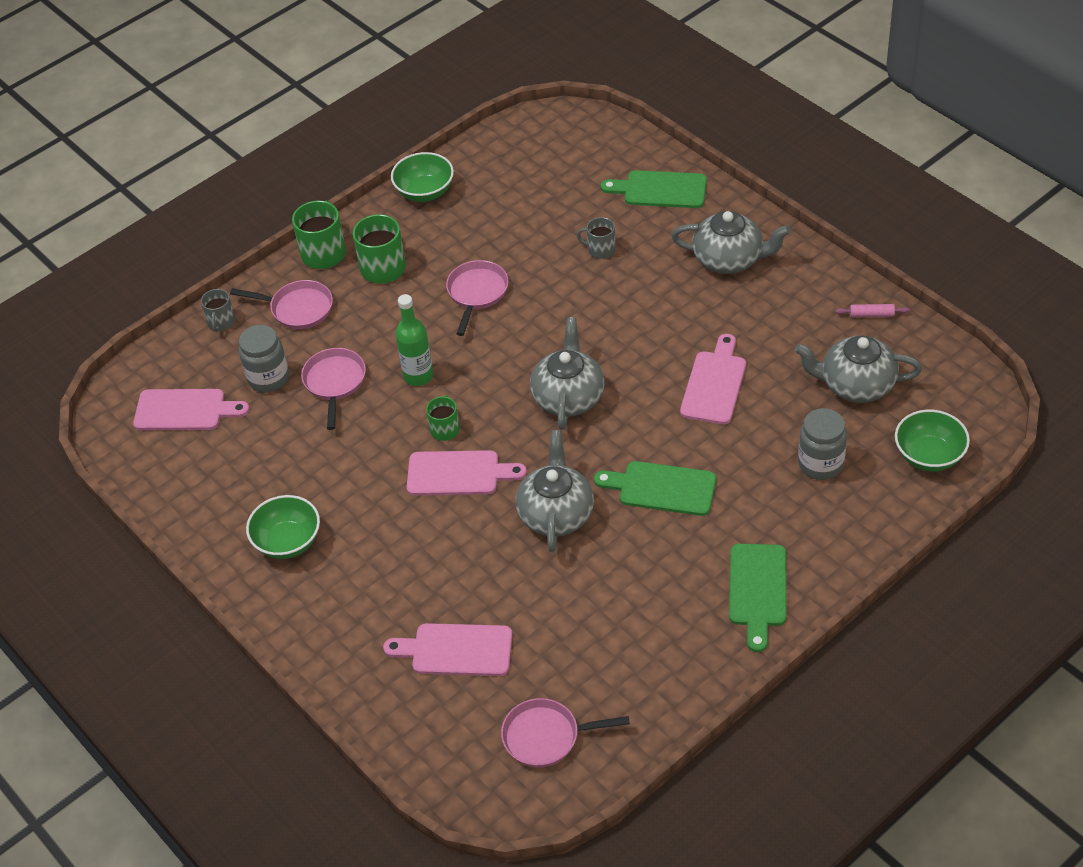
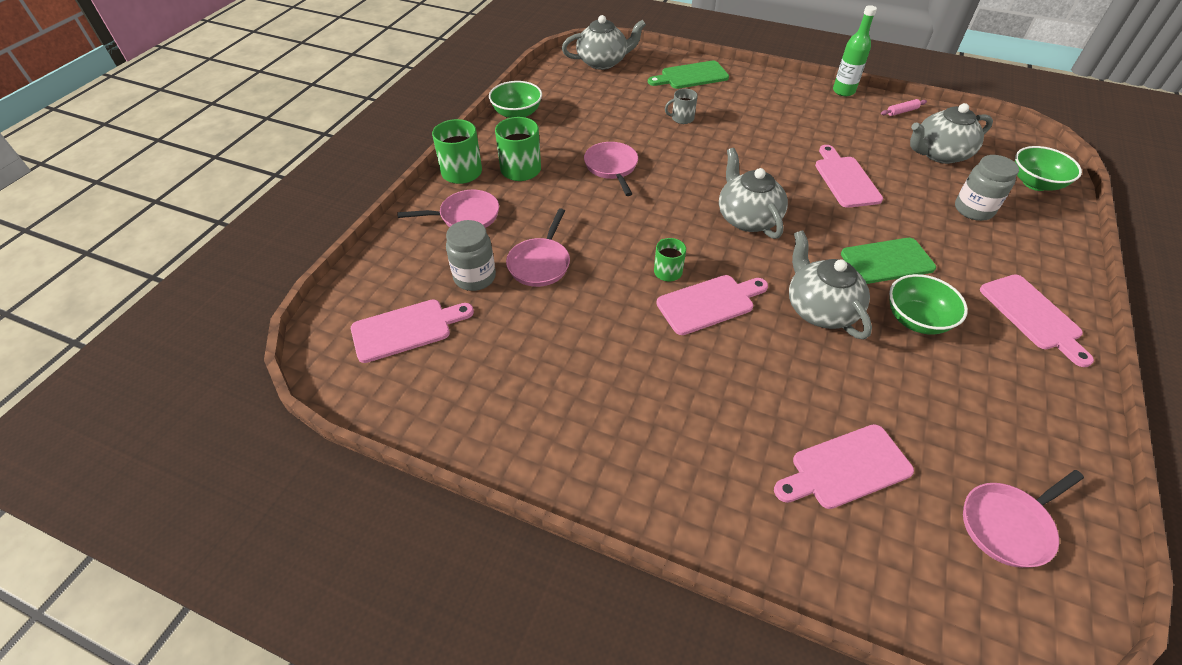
camera: 30 degrees left, 0 degrees up
(221, 322) = (398, 245): grey mug -> none
(288, 542) = (596, 420): green bowl -> green bowl (916, 320)
(334, 383) = (540, 263): pink pan -> pink pan turned 135 degrees counterclockwise
(418, 376) = (611, 237): green bottle -> green bottle (843, 91)
(729, 259) = (777, 103): grey teapot -> grey teapot (603, 62)
(757, 590) = (1032, 315): green cutting board -> pink cutting board

